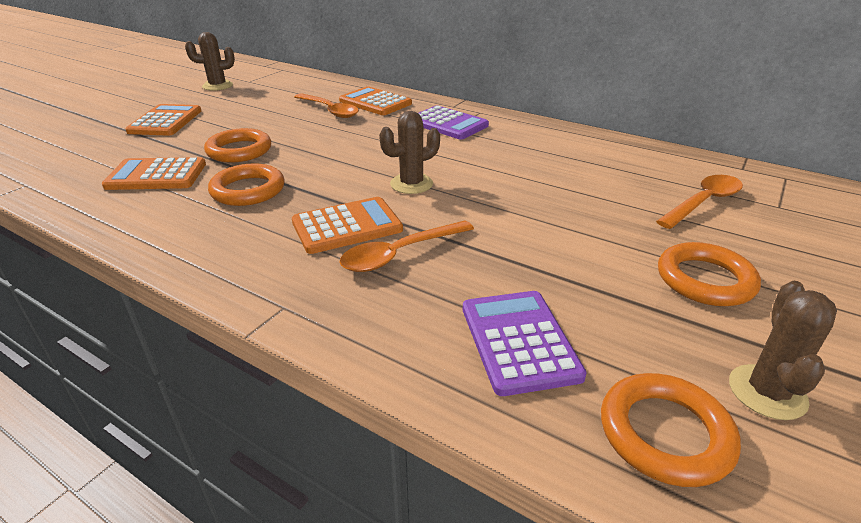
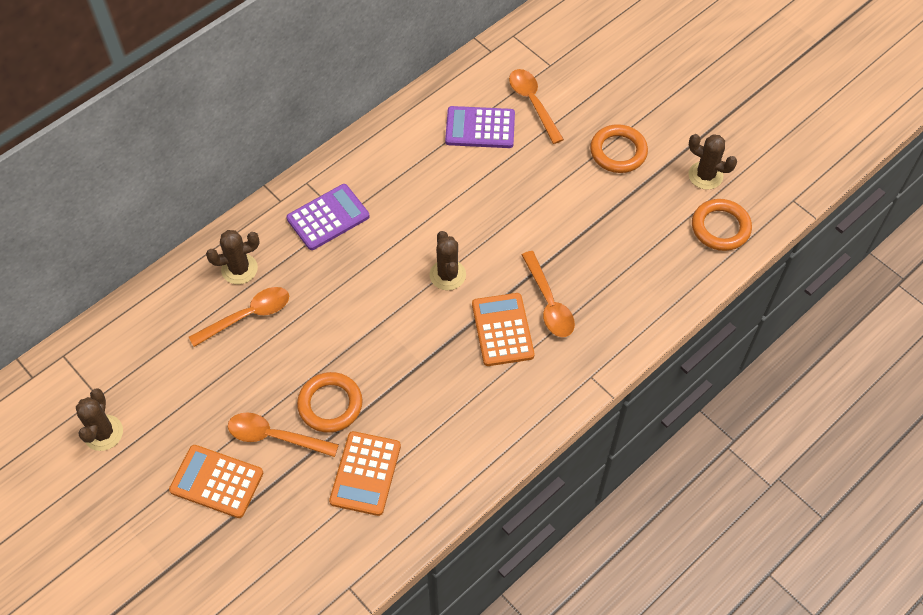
camera: 75 degrees left, 25 degrees up
(206, 134) = (275, 437): none -> orange spoon
(248, 190) = (421, 396): orange ring -> none
(375, 102) = (239, 269): orange calculator -> brown cactus
(519, 341) = (649, 263): purple calculator -> purple calculator (480, 128)

